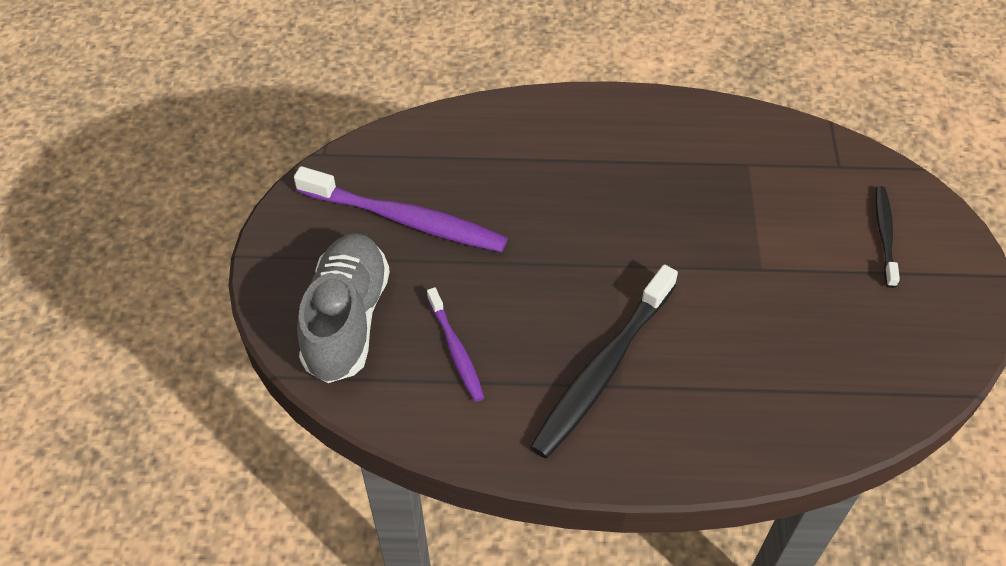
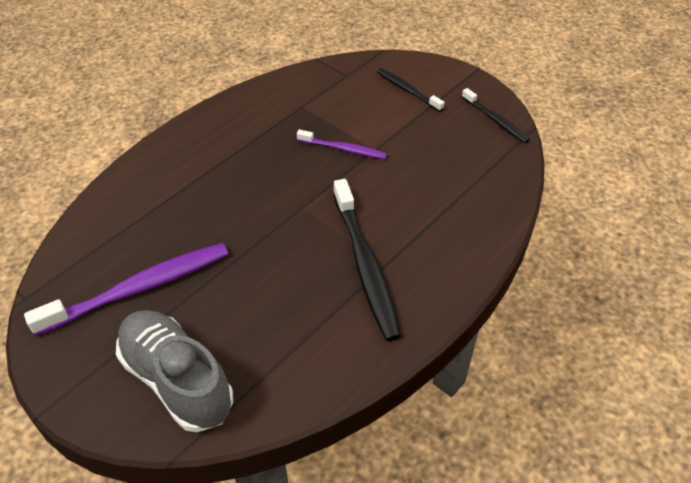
camera: 50 degrees left, 5 degrees down
(455, 350) = (271, 331): purple toothbrush -> purple toothbrush (343, 149)
(940, 348) = (495, 120): none -> black toothbrush

